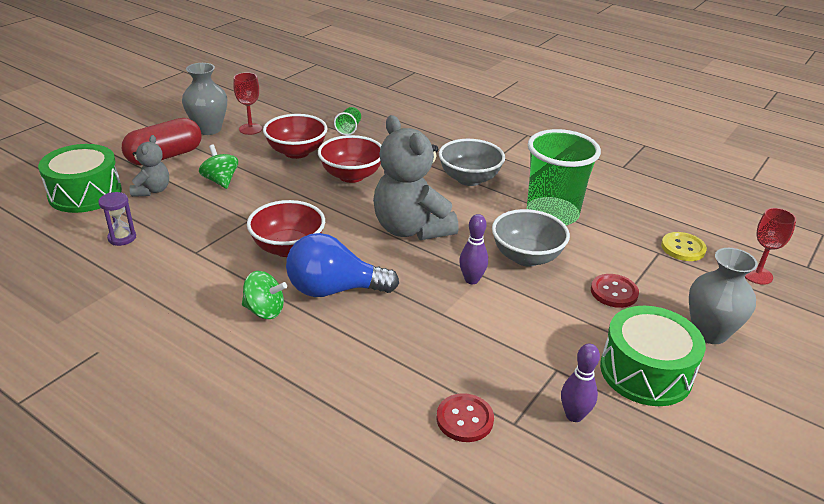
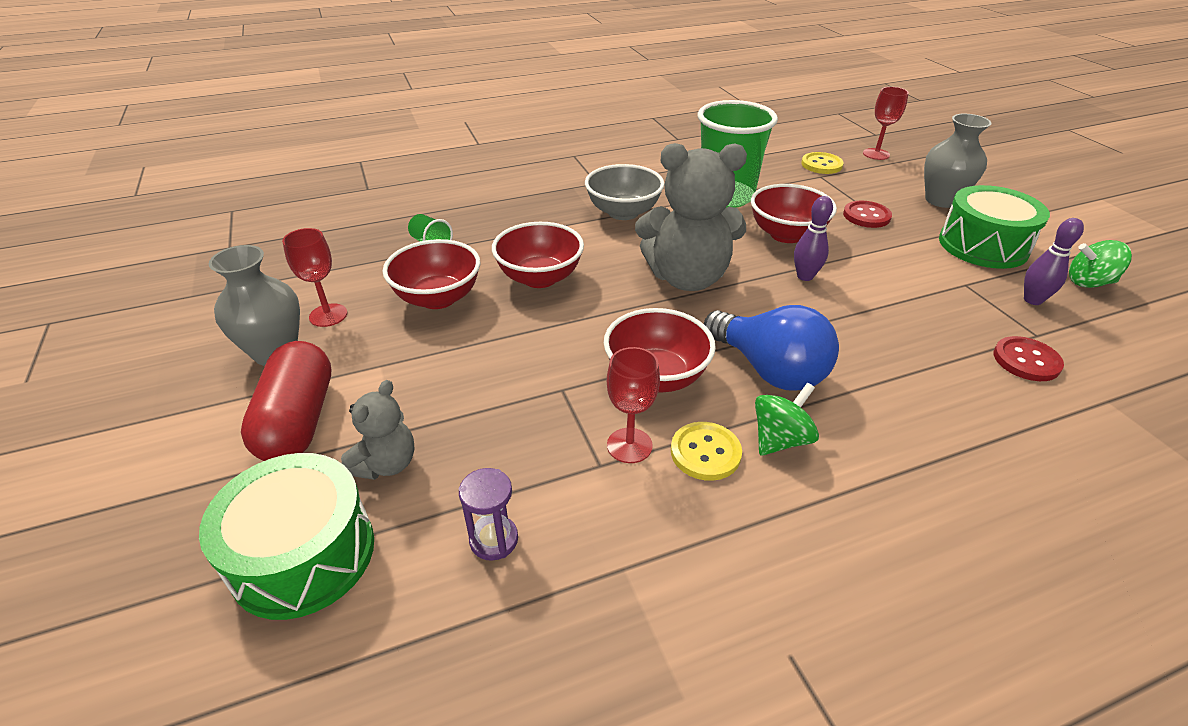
camera: 55 degrees left, 5 degrees up
(152, 190) = (386, 464): grey teddy bear -> grey teddy bear turned 75 degrees clockwise
(218, 257) = (629, 445): none -> red goblet
(220, 181) = (436, 384): green spinning top -> green spinning top (1088, 282)
(231, 285) = (705, 452): none -> yellow button
(334, 290) = (769, 369): blue light bulb -> blue light bulb turned 75 degrees counterclockwise
(526, 257) = (786, 234): grey bowl -> red bowl

